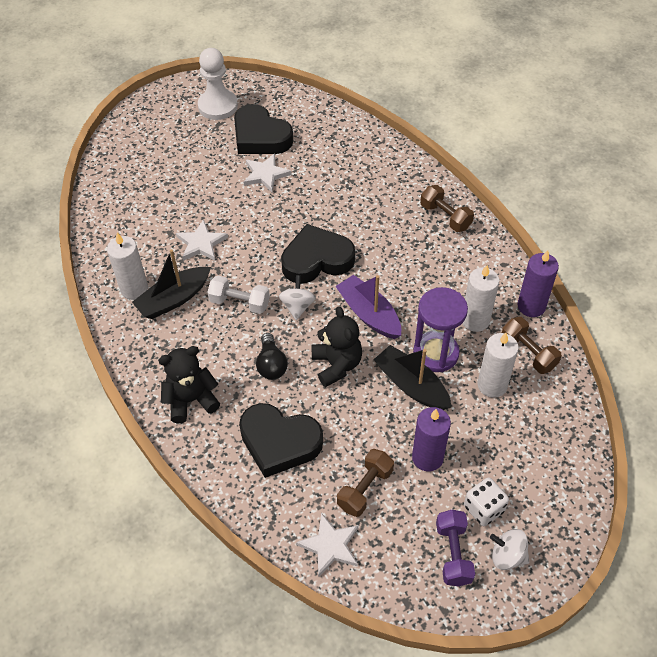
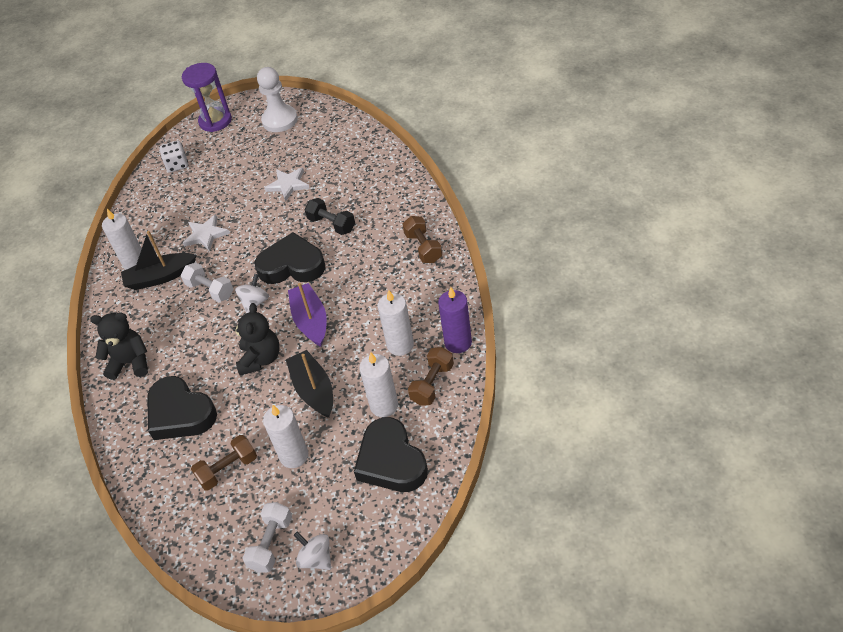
camera: 25 degrees right, 5 degrees down
(260, 136) = (301, 151): black heart -> black heart (391, 461)
(271, 364) = (208, 347): black light bulb -> none
(330, 546) = (175, 510): white star -> none
(336, 209) = (332, 224): none -> black dumbbell
(427, 457) = (294, 456): purple candle -> white candle
(435, 353) = (349, 367): purple hourglass -> purple hourglass (215, 121)
(453, 553) = (271, 544): purple dumbbell -> white dumbbell
(484, 508) = (318, 512): white dice -> white dice (177, 165)
(528, 352) = (432, 384): brown dumbbell -> brown dumbbell turned 45 degrees clockwise

